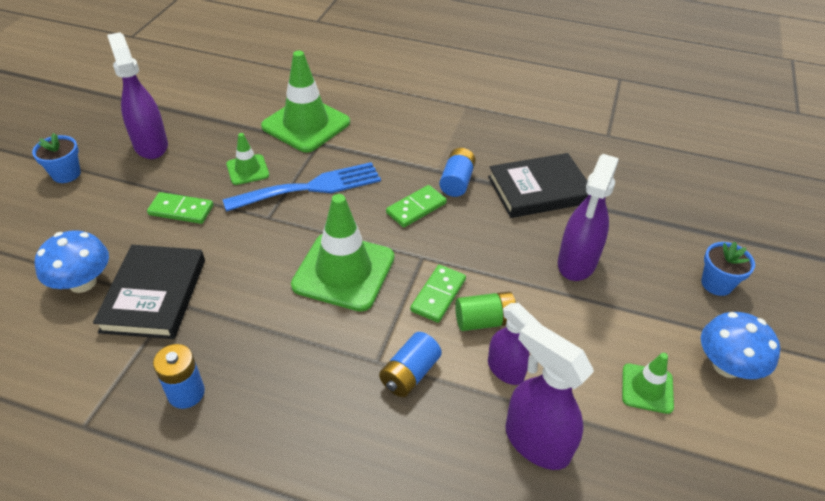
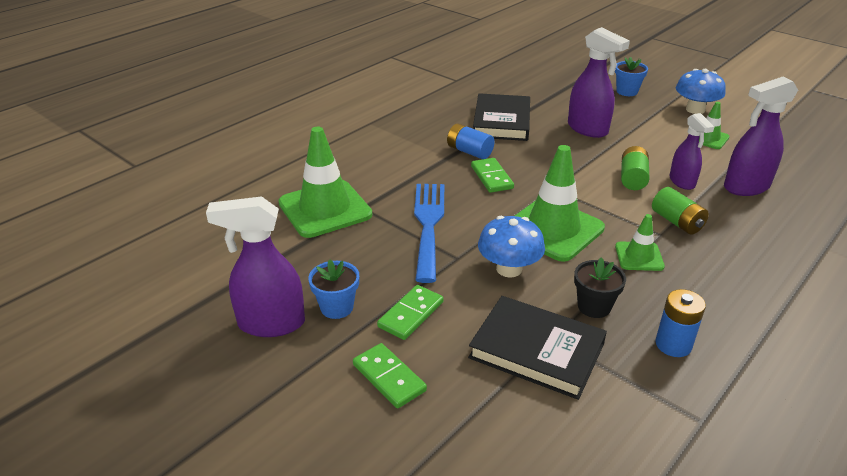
camera: 65 degrees left, 10 degrees down
(66, 174) = (273, 408): blue flower pot -> blue flower pot (337, 307)
(82, 282) = (493, 406): blue mushroom -> blue mushroom (509, 269)
(227, 324) = (594, 306): none -> black flower pot
(247, 170) = (373, 258): green traffic cone -> green traffic cone (639, 256)
(410, 374) = (677, 222): blue battery -> green battery
(438, 295) = (599, 191): green domino -> green domino (389, 377)
(506, 370) = (682, 182): purple spray bottle -> purple spray bottle turned 90 degrees clockwise

